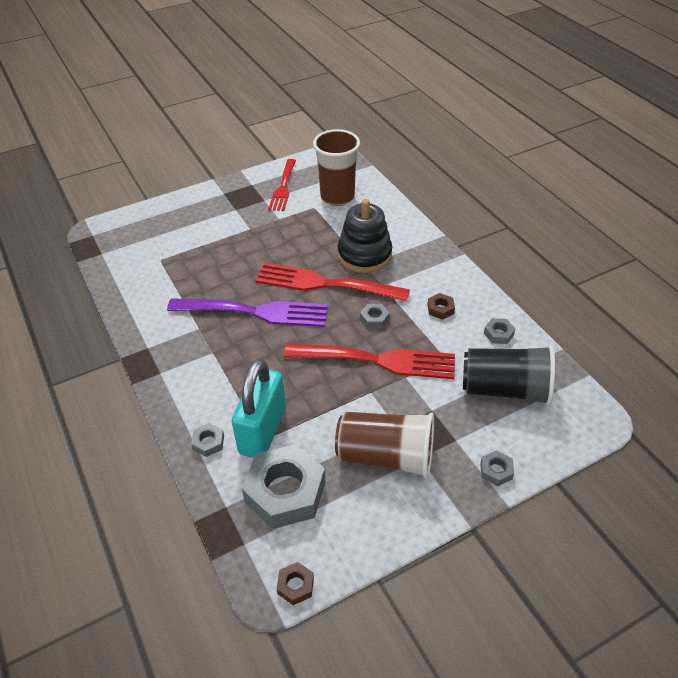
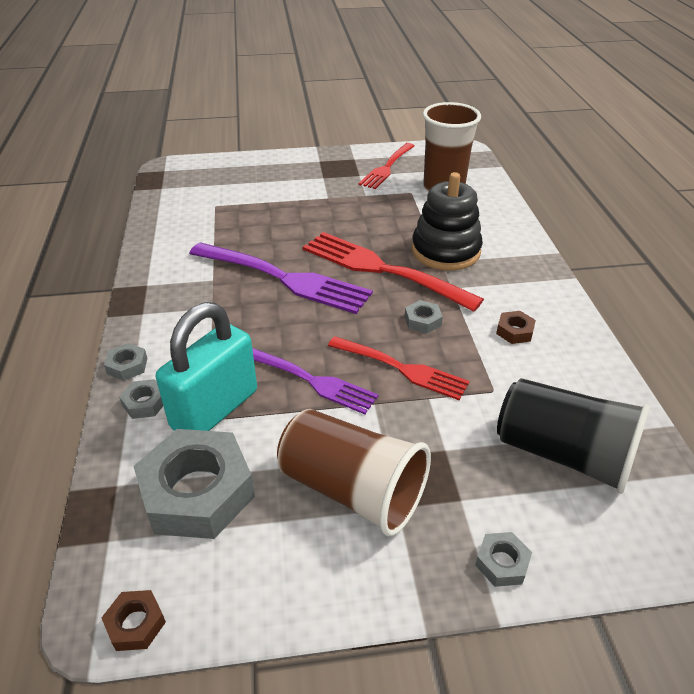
camera: 20 degrees right, 5 degrees down
(320, 388) = (312, 381): none -> purple fork
(377, 360) = (402, 369): red fork -> red fork, size x0.64
(498, 334) = (583, 381): grey nut -> grey nut (127, 366)

